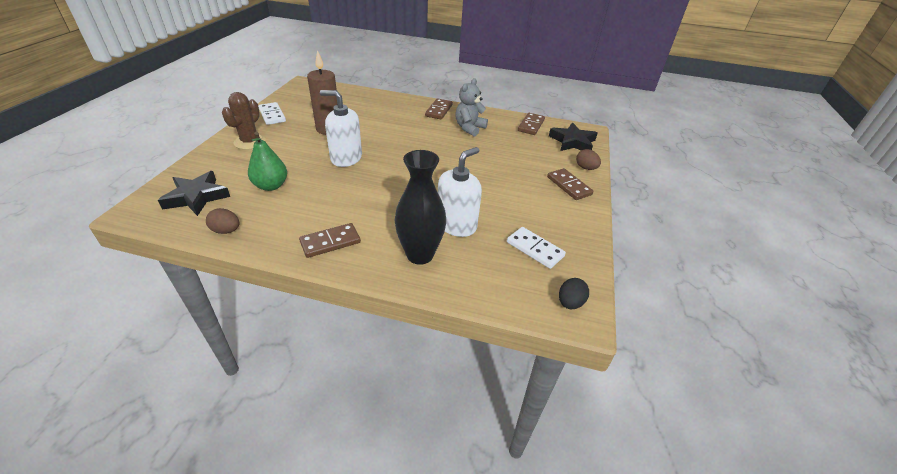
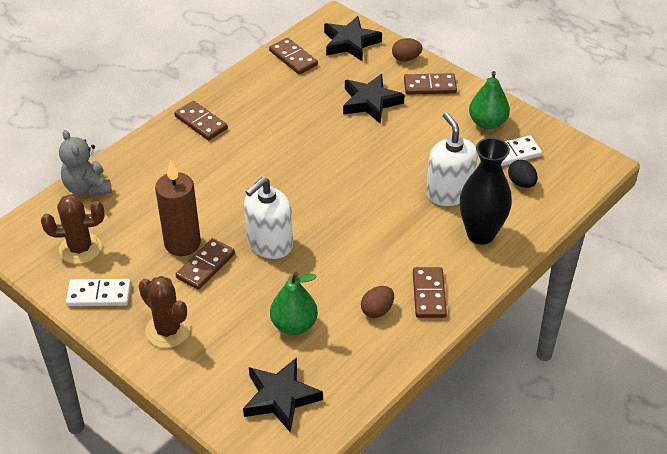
camera: 60 degrees left, 5 degrees up
(226, 231) = (365, 376): brown egg -> brown egg (377, 310)
(307, 102) = (80, 249): none -> brown cactus
(313, 141) = (205, 266): none -> brown domino
(469, 128) = (266, 112): grey teddy bear -> grey teddy bear (87, 188)
(521, 164) = (370, 102): none -> black star
(559, 226) = (487, 123): none -> green pear
(570, 303) = (584, 162): black egg -> black egg (521, 183)

